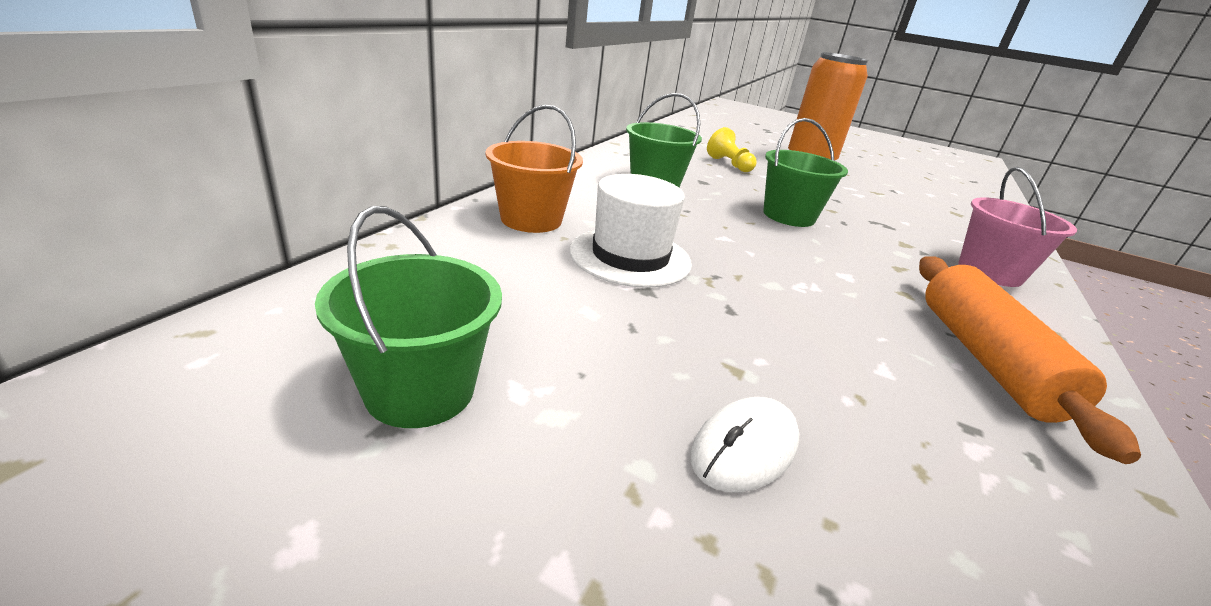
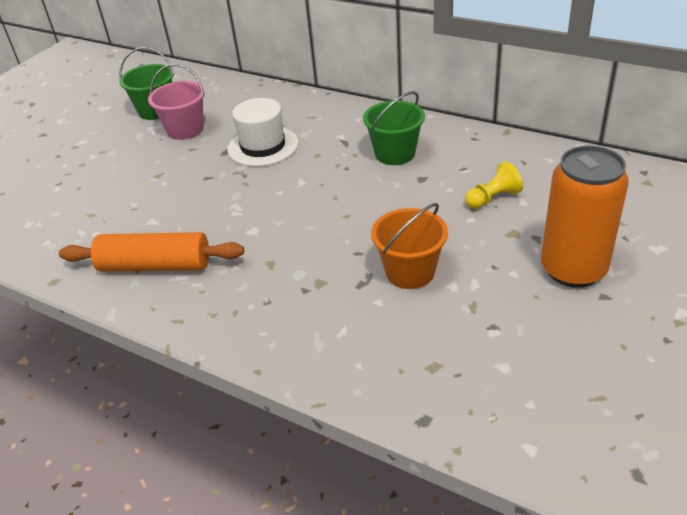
camera: 100 degrees right, 10 degrees up
(531, 219) = (304, 112): orange bucket -> orange bucket (410, 272)
(744, 448) = (114, 173): white mouse -> none
(788, 216) = (358, 219): green bucket -> none
(990, 272) = (273, 324): pink bucket -> pink bucket (185, 130)

